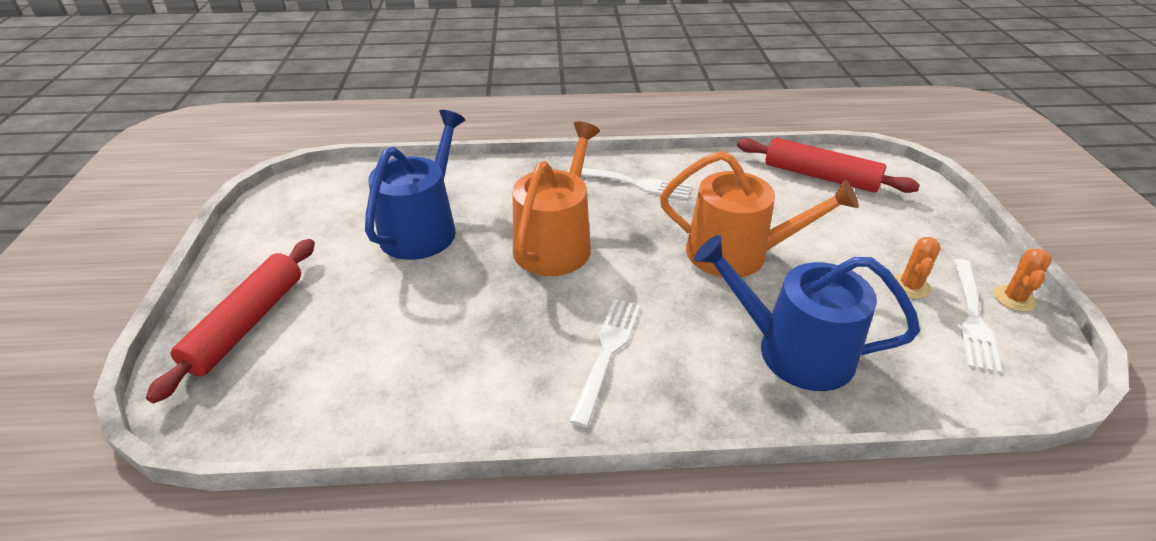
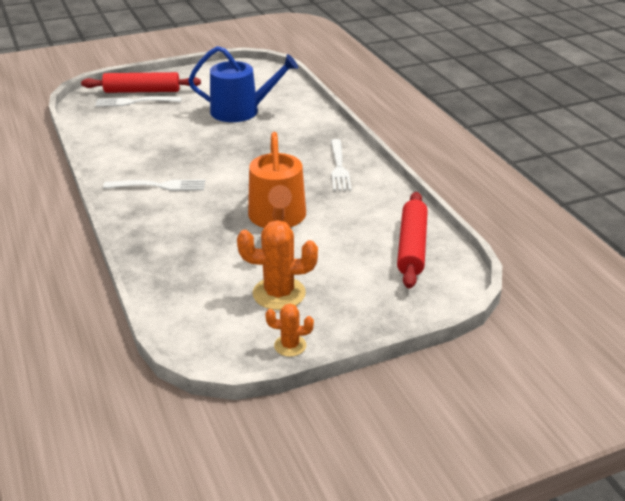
camera: 70 degrees right, 5 degrees down
(556, 243) = (251, 153): orange watering can -> none
(793, 350) = (187, 247): blue watering can -> none
(910, 286) = (279, 293): orange cactus -> orange cactus, size x1.78
(972, 317) = (256, 323): white fork -> white fork (134, 102)

